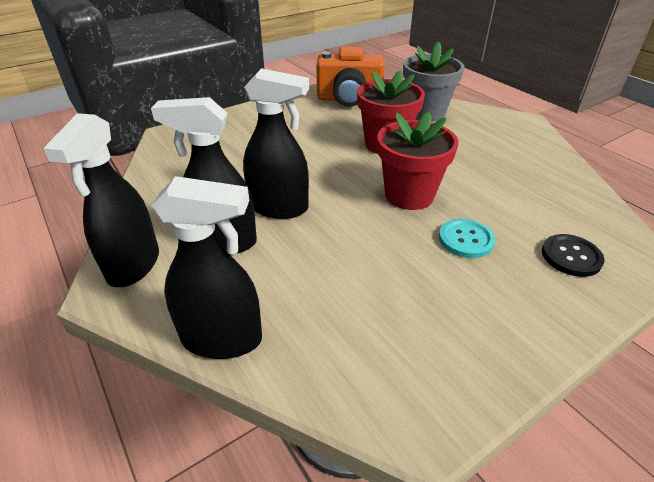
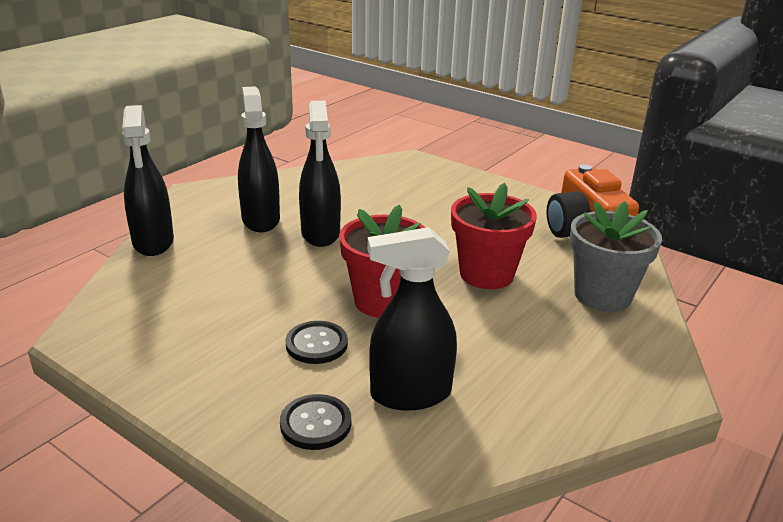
camera: 70 degrees right, 10 degrees down
(133, 265) = (220, 194): black spray bottle -> black spray bottle (410, 394)
(465, 239) = (316, 344): turquoise button -> black button

